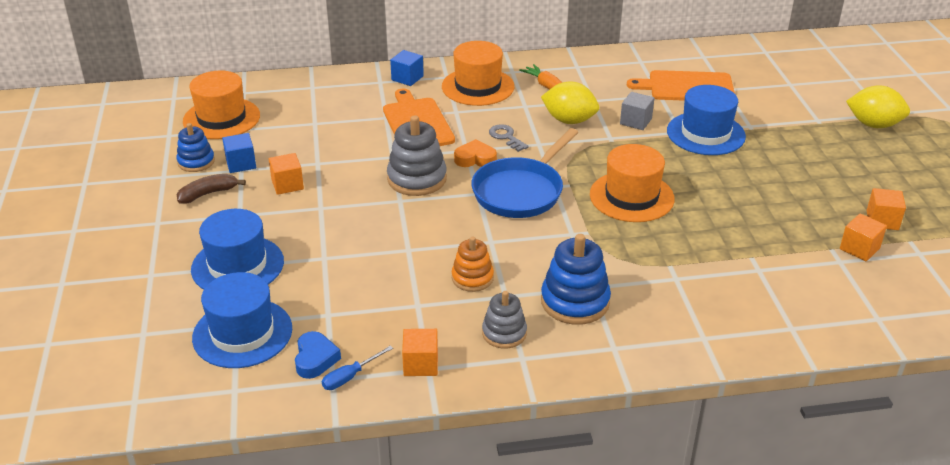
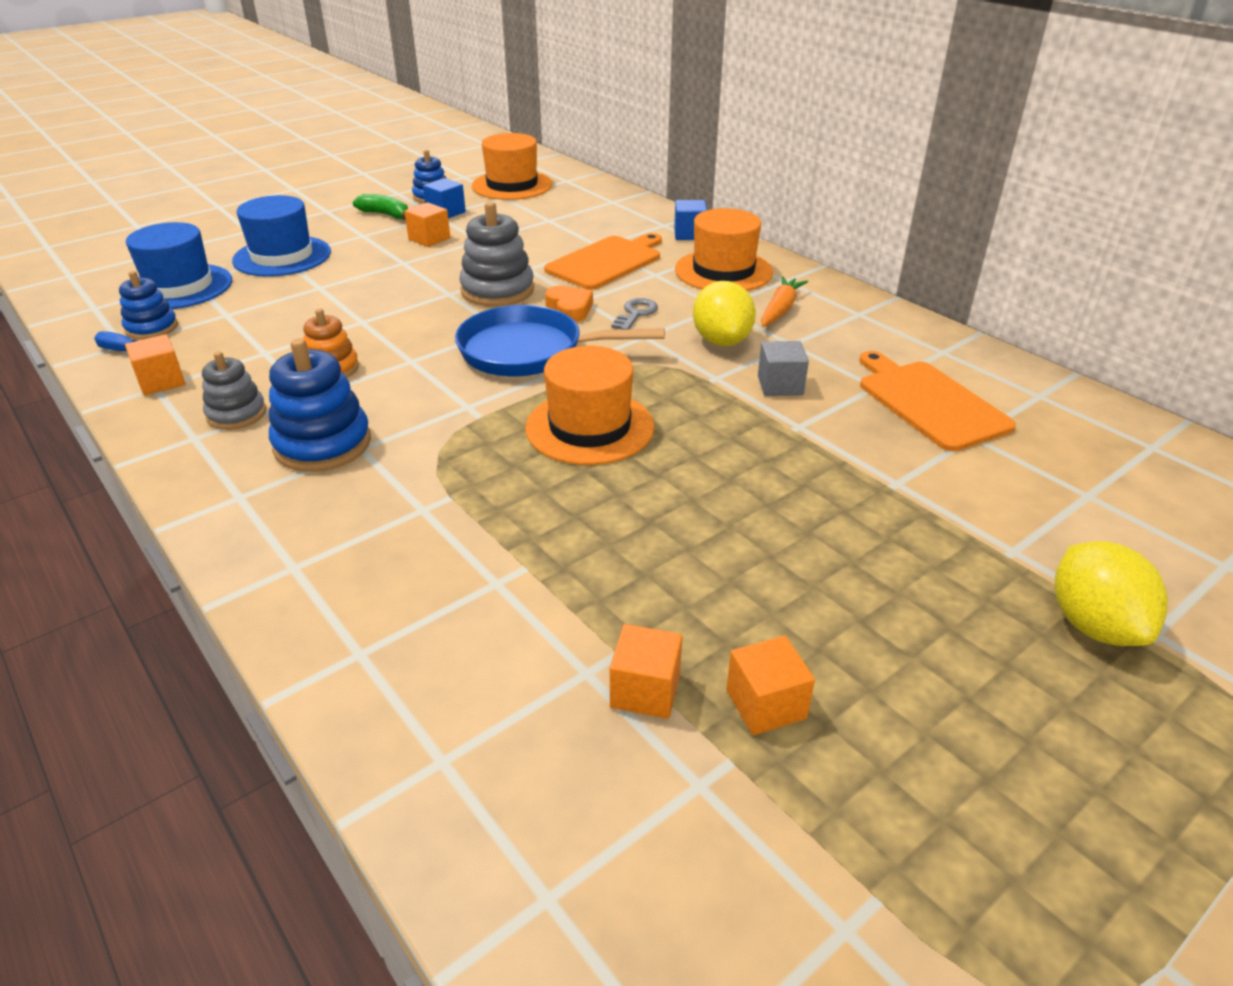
camera: 60 degrees right, 0 degrees up
(208, 194) = (386, 215): brown banana -> green banana
(315, 359) = (152, 328): blue heart -> blue stacking toy
(705, 133) = (820, 448): blue hat -> none

